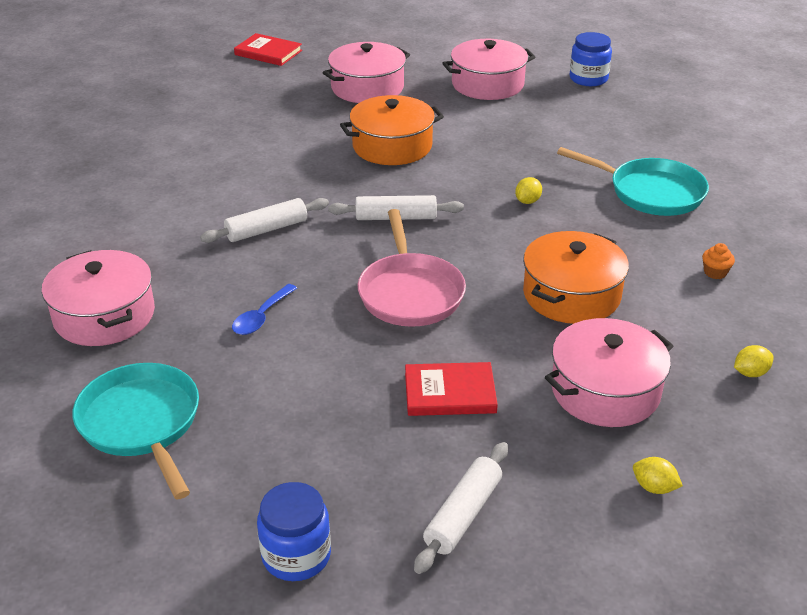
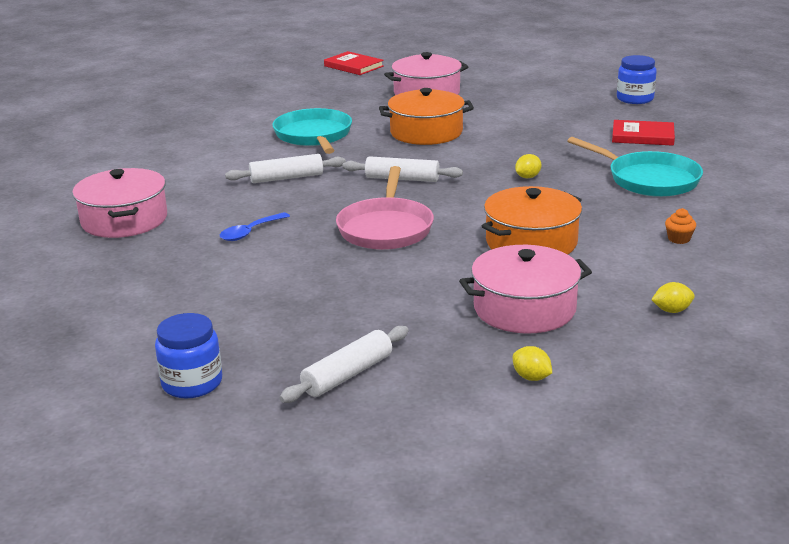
camera: 15 degrees right, 10 degrees down
(142, 424) = (116, 288): turquoise pan -> turquoise pan (314, 136)
(450, 393) = (382, 295): red book -> red book (642, 136)
(487, 84) = (537, 97): pink pot -> none

